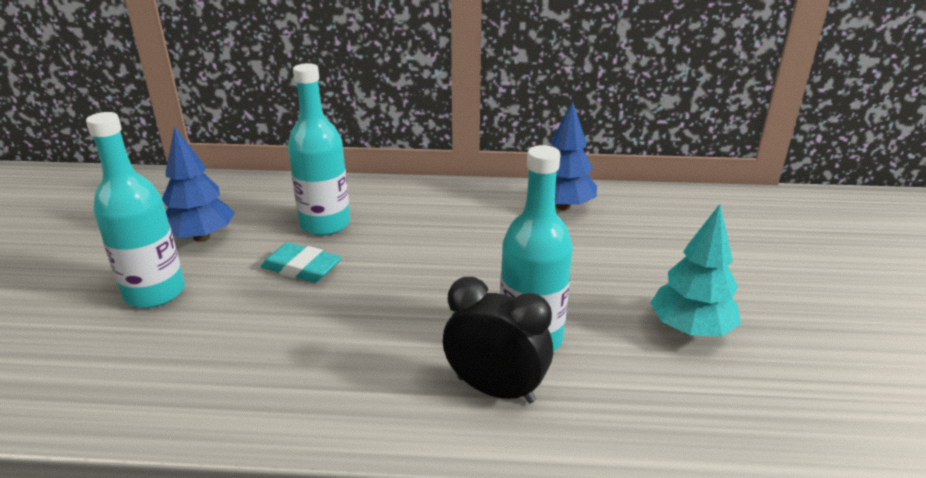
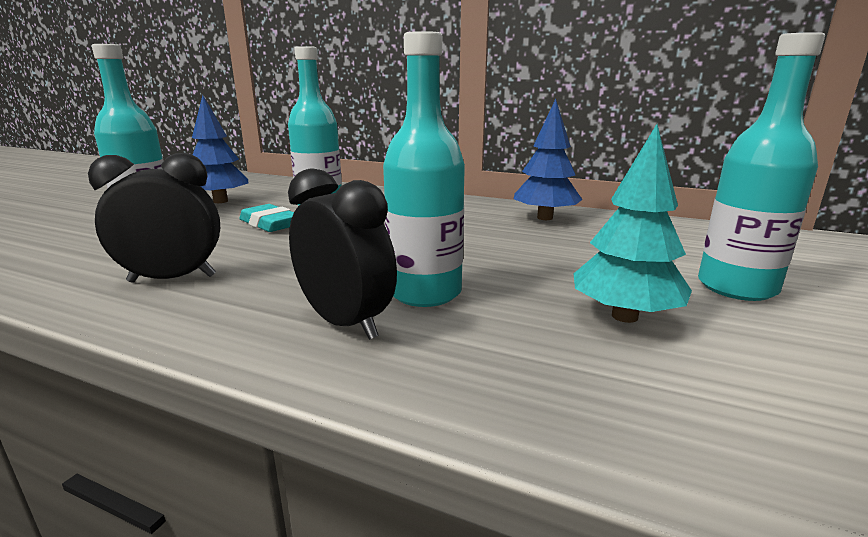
camera: 20 degrees right, 10 degrees down
(289, 374) = (172, 279): none -> black clock
(750, 276) = (736, 287): none -> turquoise bottle

